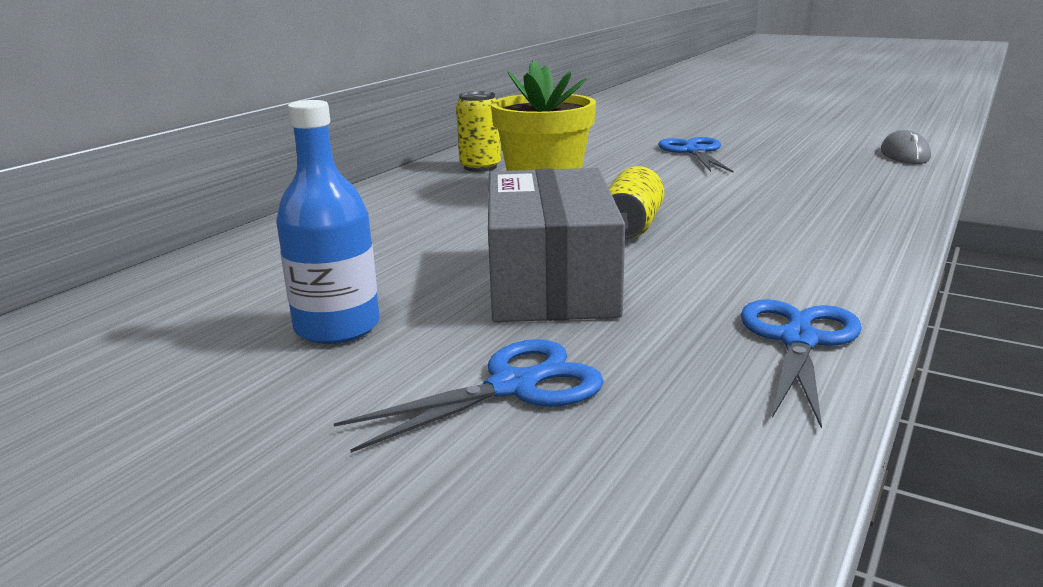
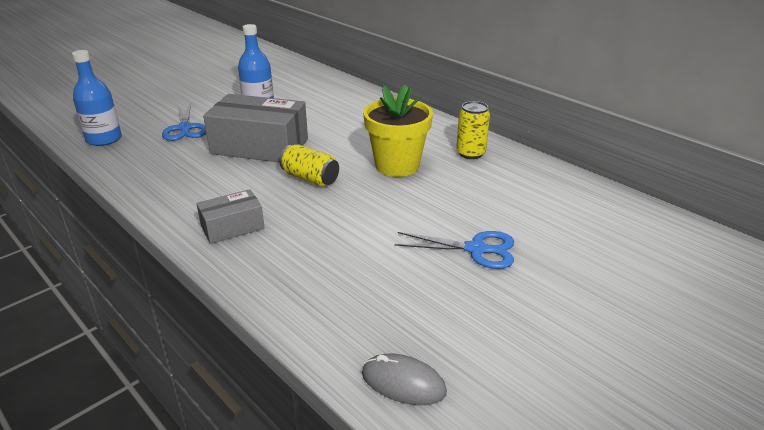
camera: 105 degrees right, 10 degrees up
(673, 507) = (104, 139): none -> blue bottle
(798, 340) = (151, 184): blue scissors -> none
(818, 244) = (232, 227): none -> grey box

